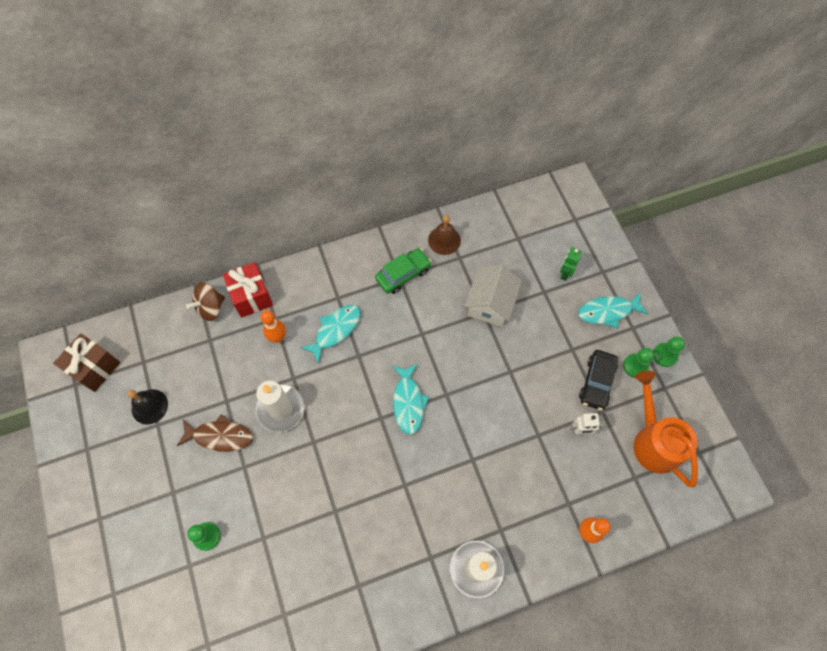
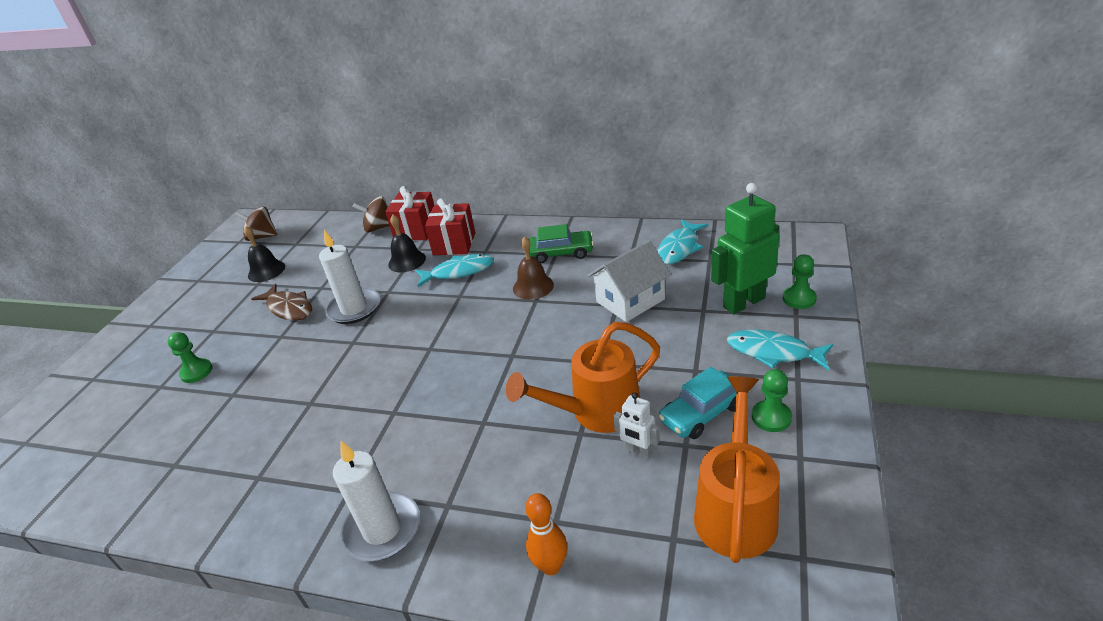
camera: 40 degrees right, 30 degrees down
(95, 368) = (262, 237): brown gift -> brown spinning top
(278, 337) = (407, 261): orange bowling pin -> black bell
(303, 299) = (454, 244): none -> red gift
(408, 402) = (468, 347): turquoise fish -> turquoise fish (679, 248)
(444, 240) = (626, 241): brown bell -> brown bell (533, 286)
(536, 414) = (596, 412): none -> orange watering can
(565, 273) = (743, 302): green robot -> green robot, size x2.01
(596, 382) = (702, 413): black car -> turquoise car
(664, 355) = (826, 422): green pawn -> green pawn (799, 299)

